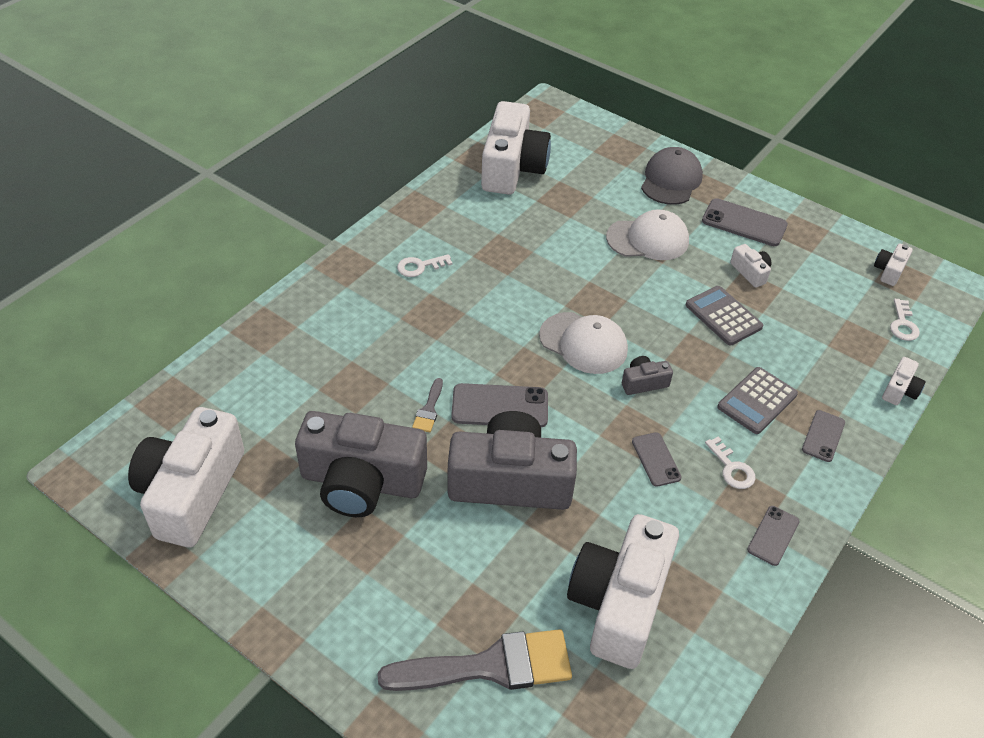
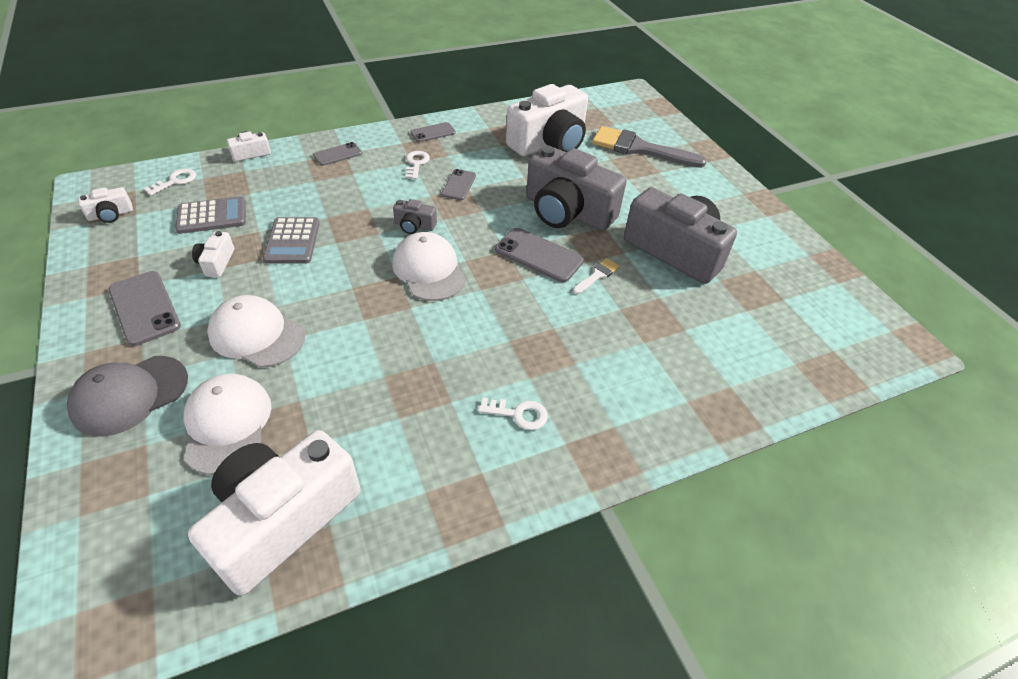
camera: 150 degrees left, 0 degrees up
(191, 492) = (813, 295): white camera -> none
(429, 409) = (597, 275): grey brush -> white brush
(596, 190) = (227, 424): none -> white cap
(757, 401) = (350, 185): grey calculator -> grey calculator (212, 216)

